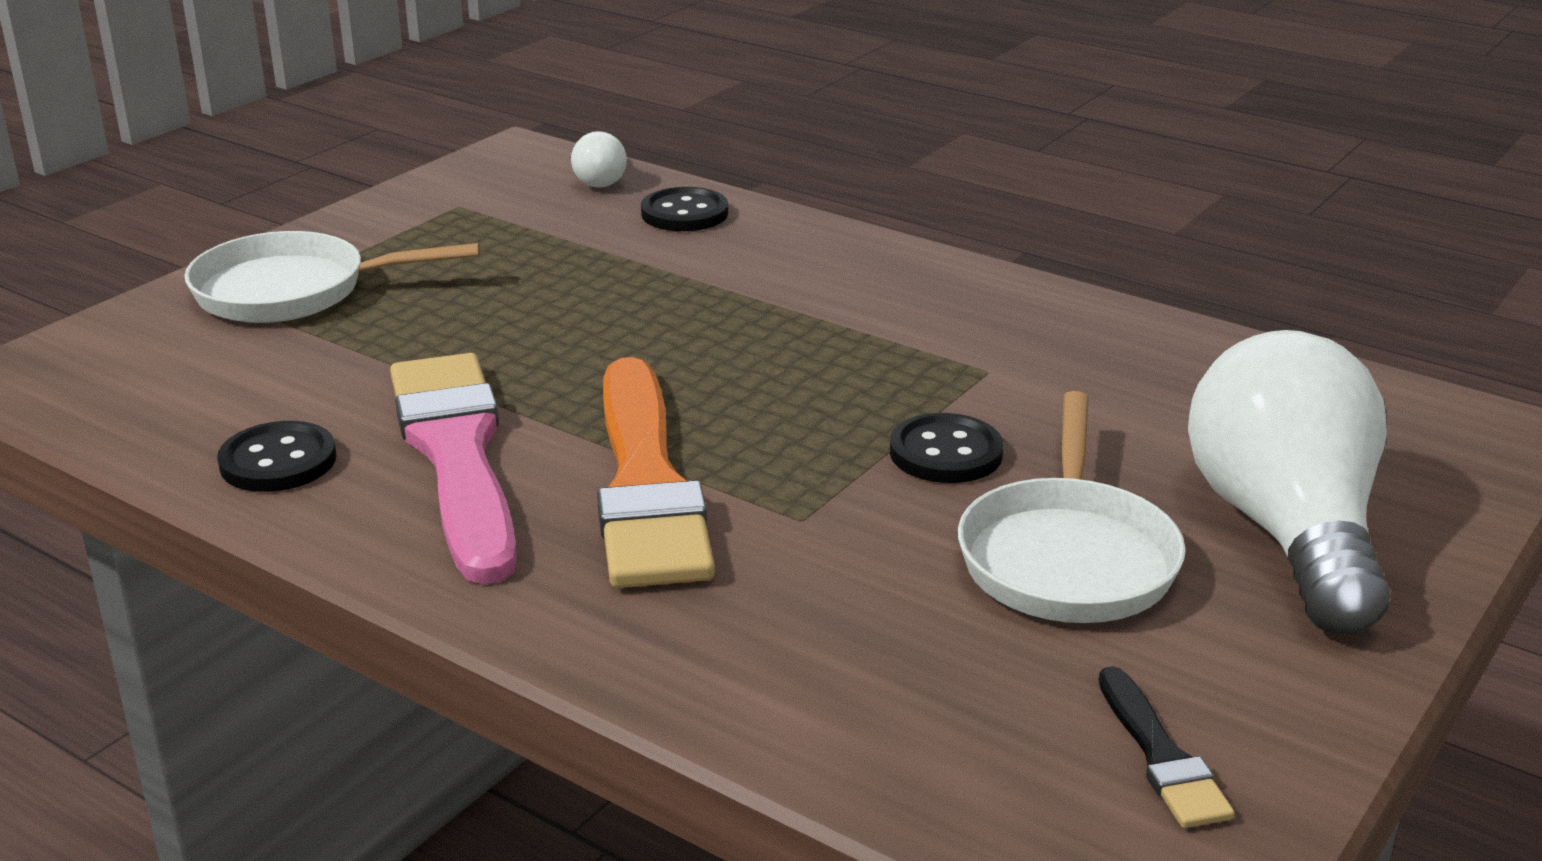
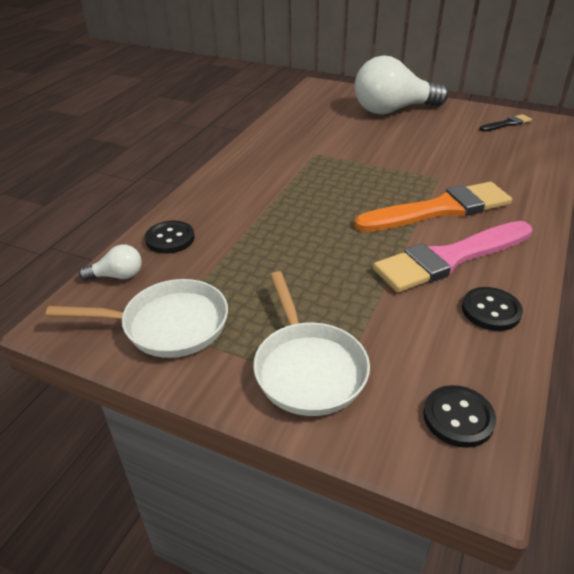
camera: 100 degrees left, 10 degrees up
(945, 453) = (379, 157): black button -> black button (458, 417)
(1067, 557) = (428, 136): white pan -> white pan (168, 325)

